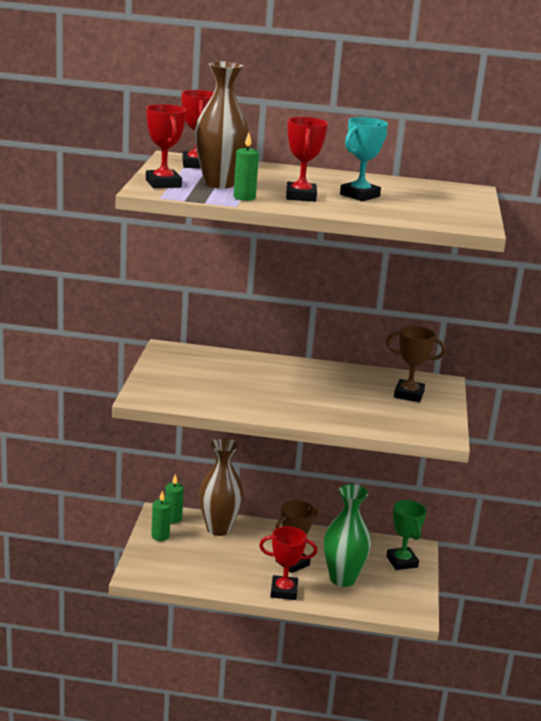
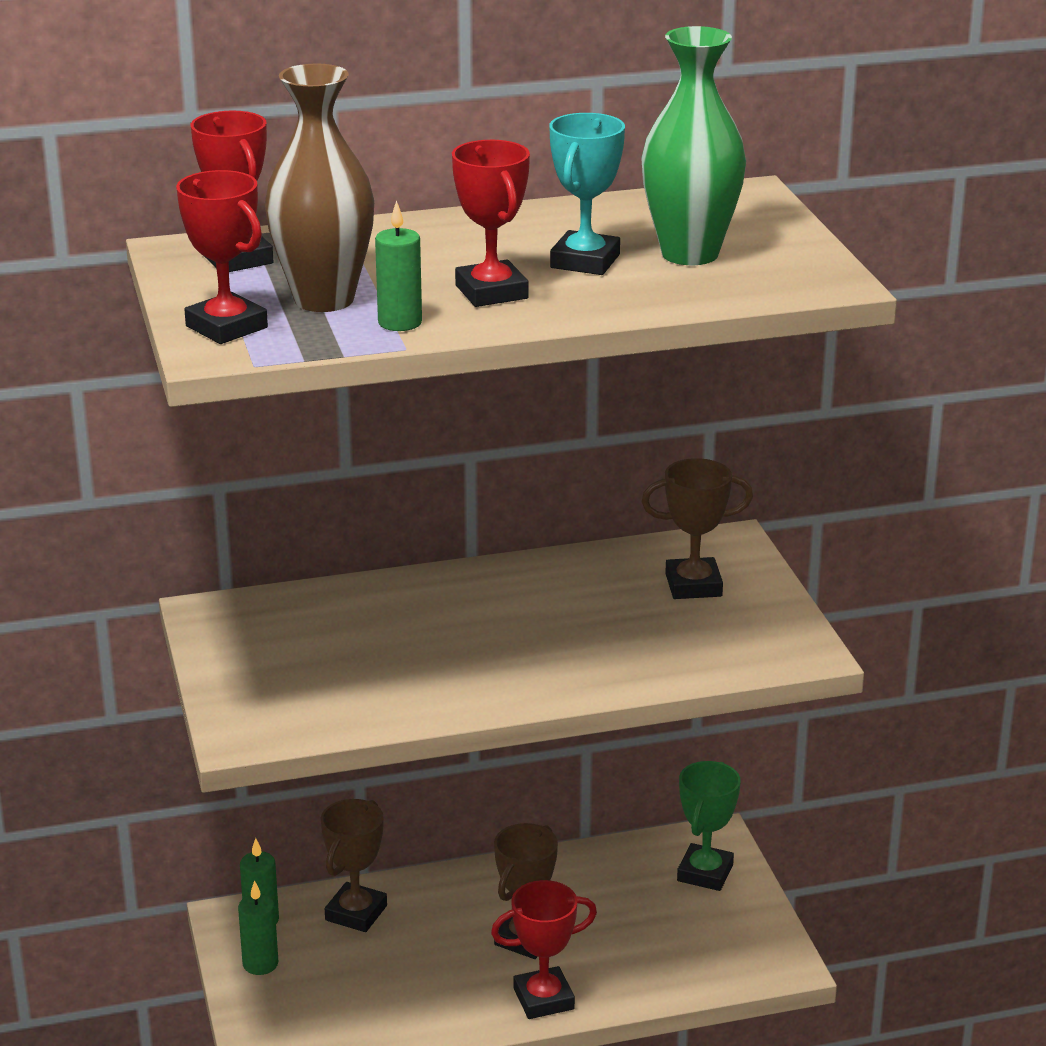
camera: 20 degrees left, 5 degrees up
(218, 529) = (356, 913): brown vase -> brown trophy
(342, 579) = (627, 940): green vase -> green vase (690, 254)
(402, 562) = (705, 873): green trophy -> green trophy turned 60 degrees clockwise

